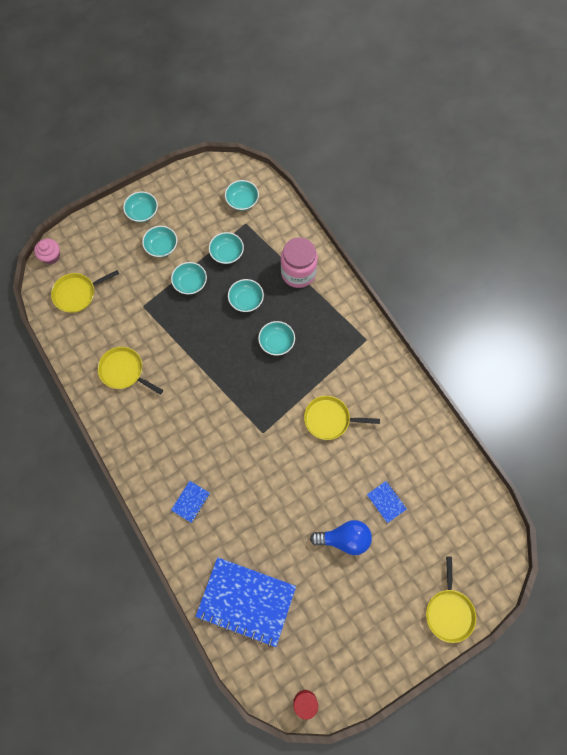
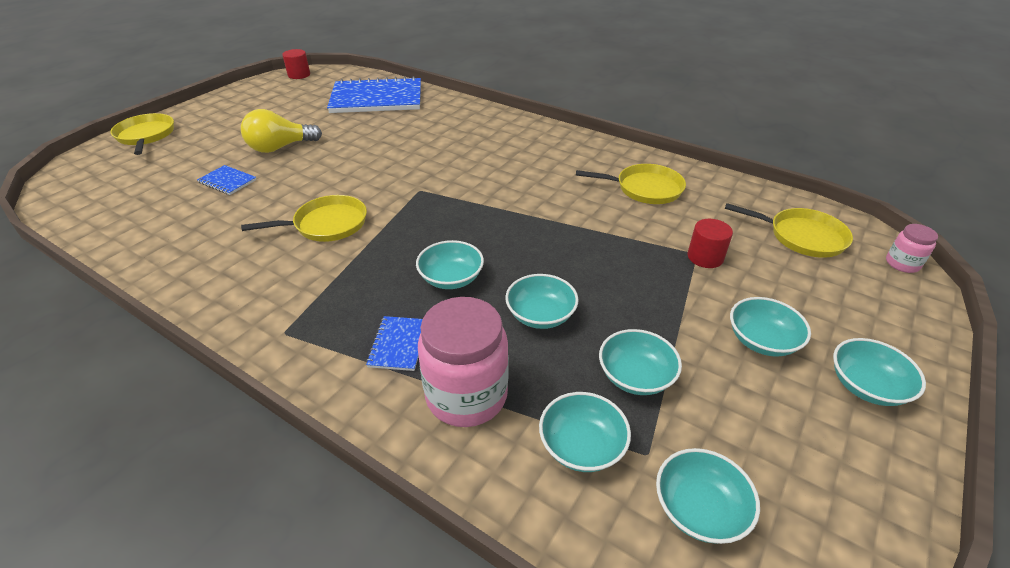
camera: 155 degrees right, 30 degrees down
(51, 256) = (902, 264): pink cupcake -> pink jar
(77, 294) = (802, 236): yellow pan -> yellow pan turned 75 degrees clockwise
(141, 302) = (705, 257): none -> red cylinder
(190, 283) = (656, 305): turquoise bowl -> turquoise bowl (582, 446)
(191, 502) = (473, 129): blue notebook -> blue notebook (398, 344)
(344, 539) = (280, 148): blue light bulb -> yellow light bulb

